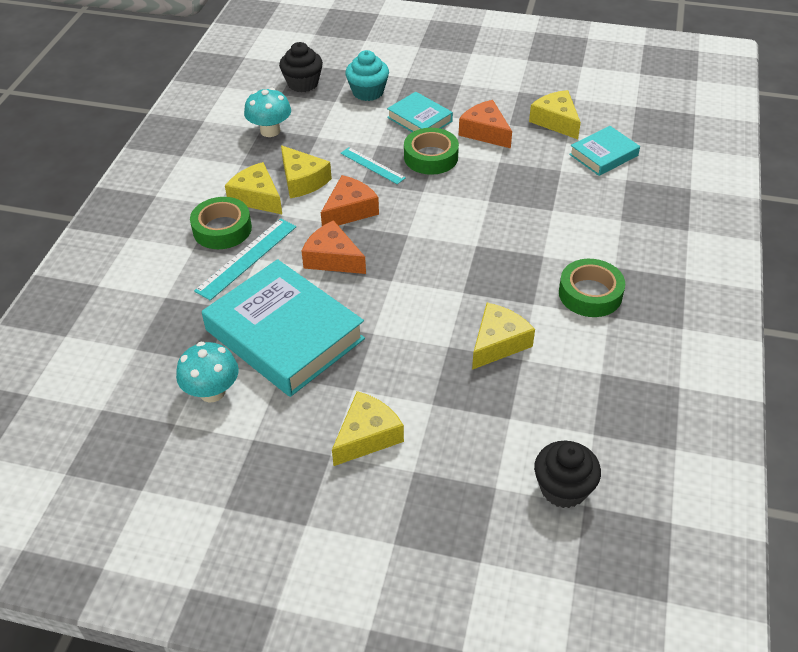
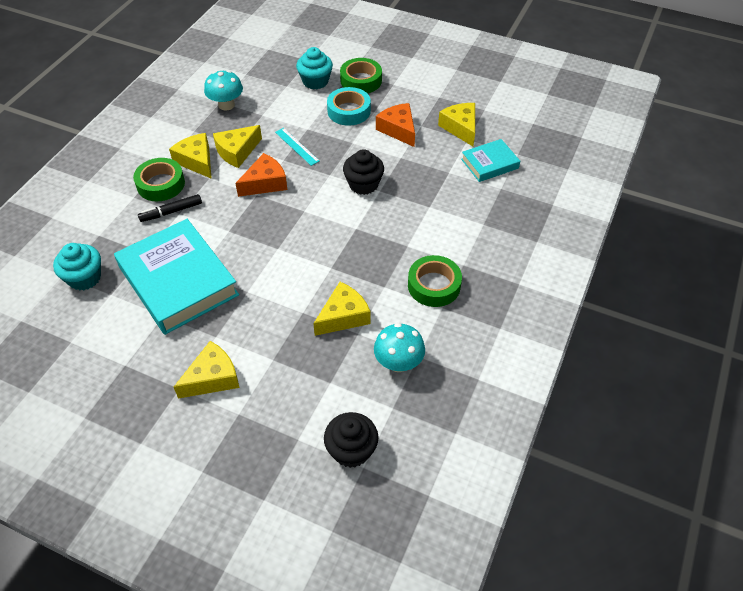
camera: 10 degrees right, 5 degrees up
(165, 348) = (84, 278): none -> turquoise cupcake
(212, 392) = (107, 320): turquoise mushroom -> turquoise mushroom (398, 363)
(247, 258) = (171, 212): turquoise ruler -> black marker
(302, 180) = (237, 152): yellow cheese -> yellow cheese turned 75 degrees clockwise
(303, 83) = (266, 67): black cupcake -> black cupcake (363, 184)
(332, 258) = (237, 222): orange cheese -> none
(419, 119) = (349, 111): turquoise book -> turquoise tape
(431, 157) = (346, 145): green tape -> green tape (361, 81)

